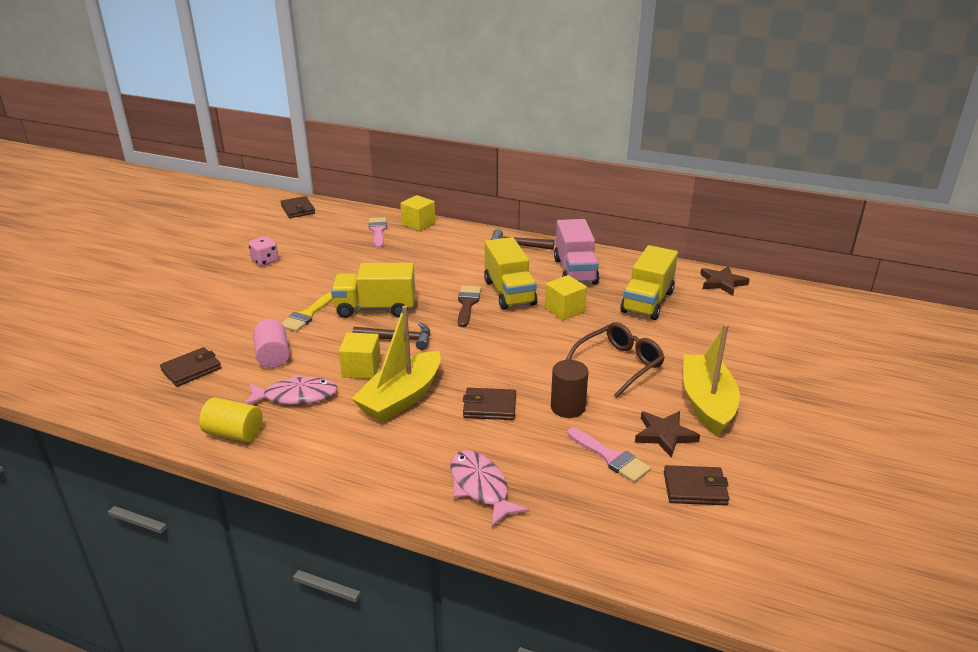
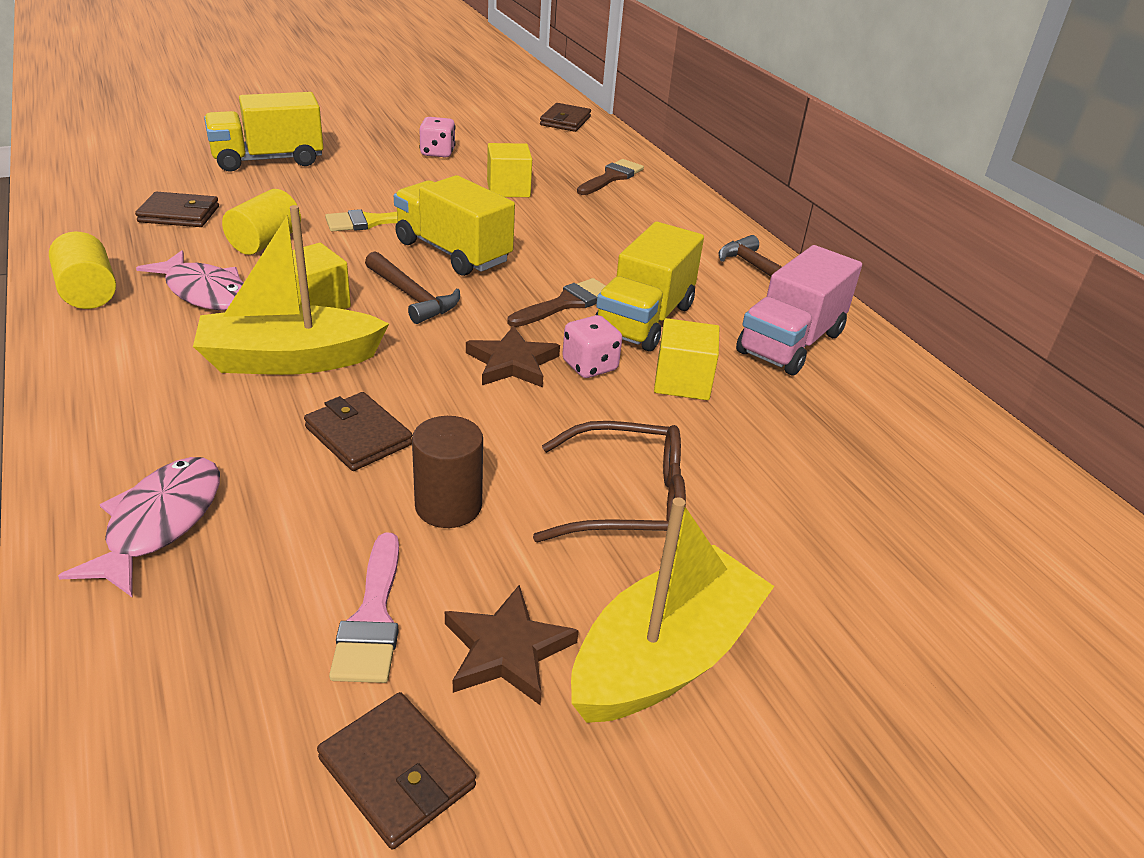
camera: 40 degrees right, 5 degrees up
(273, 356) = (265, 242): pink cylinder -> yellow cylinder
(378, 231) = (611, 177): pink brush -> brown brush
(418, 224) = (674, 191): yellow cube -> yellow cube (508, 189)
(523, 324) = (590, 366): none -> pink dice
(647, 302) = (835, 444): yellow truck -> yellow truck (268, 160)
(722, 283) = (1033, 494): brown star -> brown star (512, 363)

